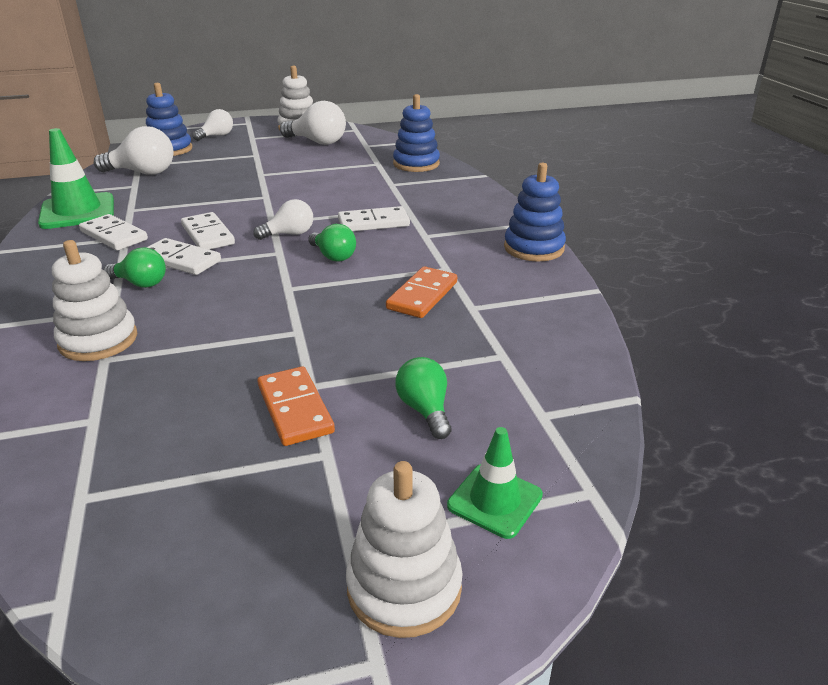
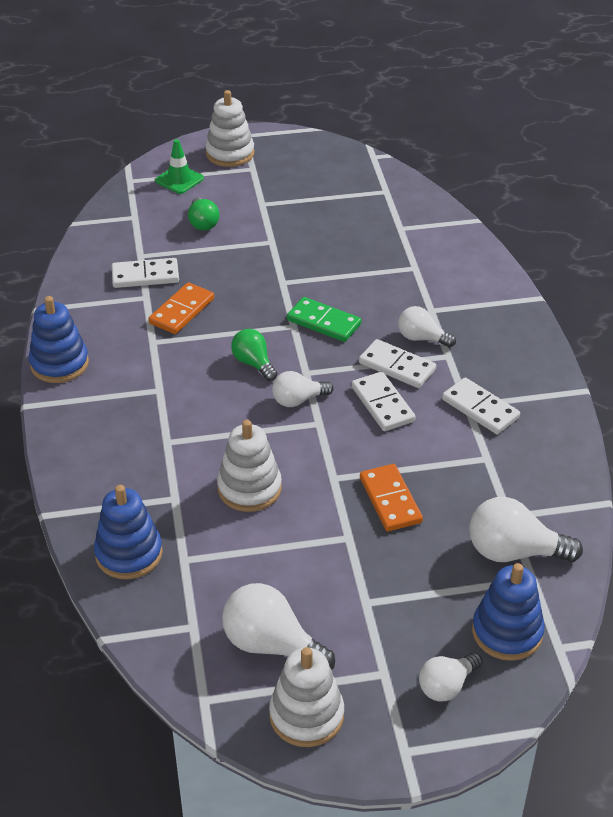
camera: 175 degrees left, 10 degrees up
(77, 211) = (546, 457): green traffic cone -> none
(98, 340) = (427, 283): white stacking toy -> white stacking toy (249, 488)
(140, 283) = (421, 338): green light bulb -> white light bulb
(251, 292) = (323, 322): none -> green domino
(294, 409) = (281, 228): orange domino -> orange domino (390, 500)
(373, 223) = (208, 414): white domino -> white domino (145, 276)

